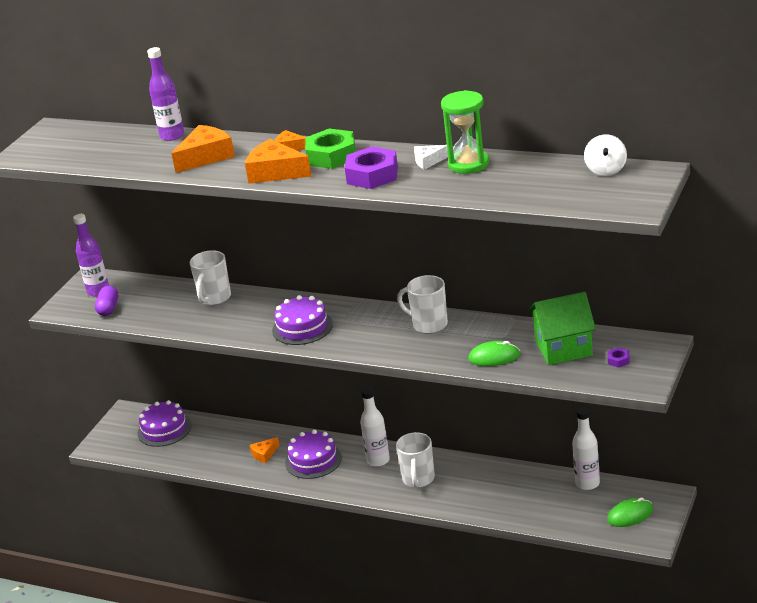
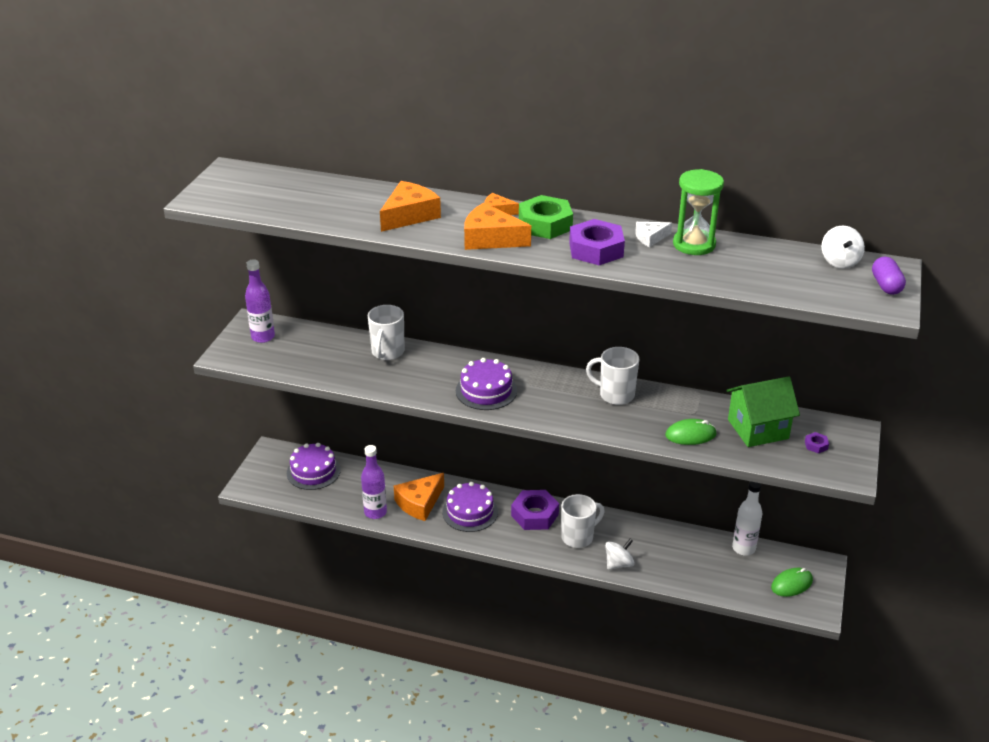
camera: 10 degrees left, 5 degrees up
(108, 308) = (277, 357): purple capsule -> purple capsule (886, 285)
(172, 136) = (366, 188): purple bottle -> purple bottle (375, 512)
(264, 454) = (419, 503): orange cheese -> orange cheese, size x1.84
(378, 460) = (535, 515): white bottle -> purple nut
(418, 479) = (578, 537): white mug -> white mug turned 120 degrees counterclockwise
(454, 502) = (619, 564): none -> white spinning top

